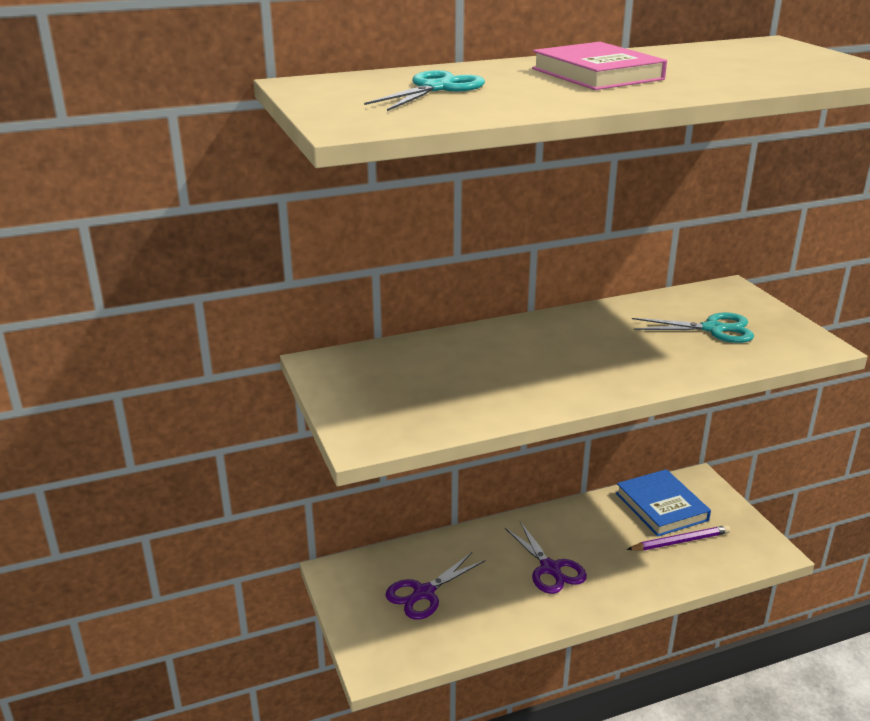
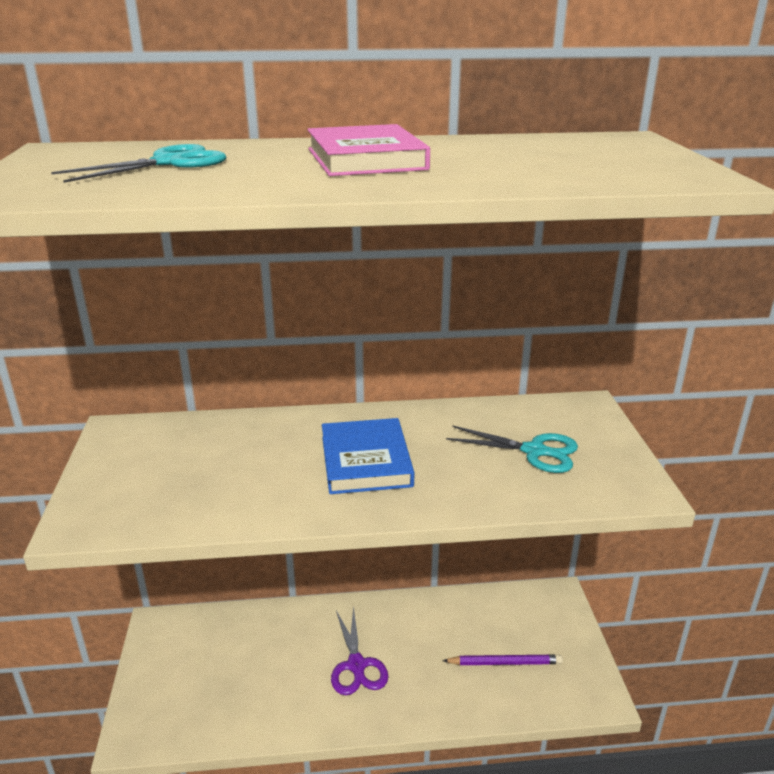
camera: 15 degrees right, 0 degrees up
(424, 593) = (222, 665): purple scissors -> none
(661, 507) = (504, 618): blue book -> blue book (365, 461)

